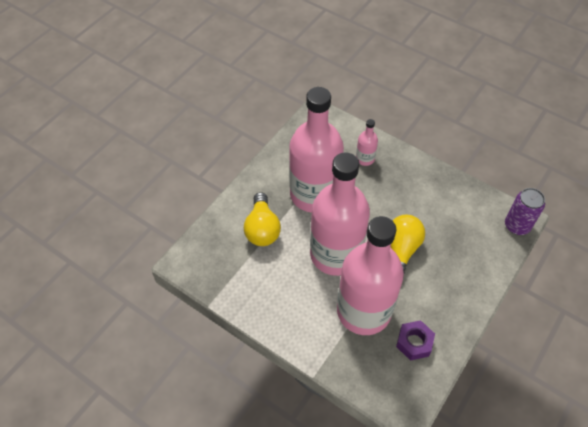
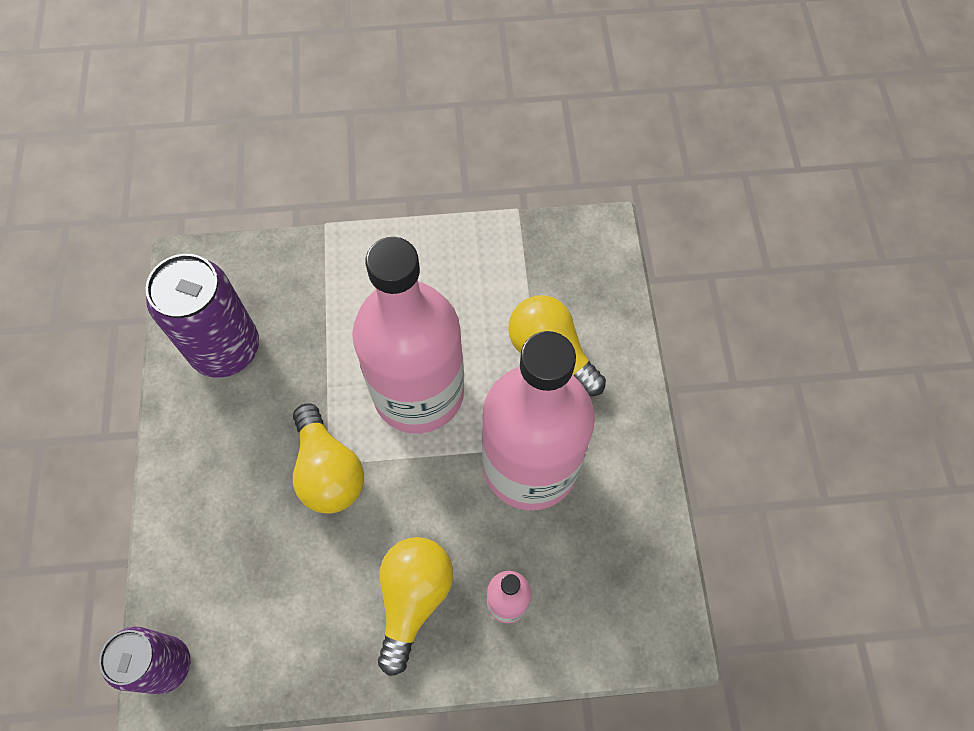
camera: 140 degrees right, 10 degrees up
(363, 311) = (320, 342): pink bottle -> none
(400, 182) = (413, 599): none -> yellow light bulb
(414, 343) = (225, 348): purple nut -> purple can

